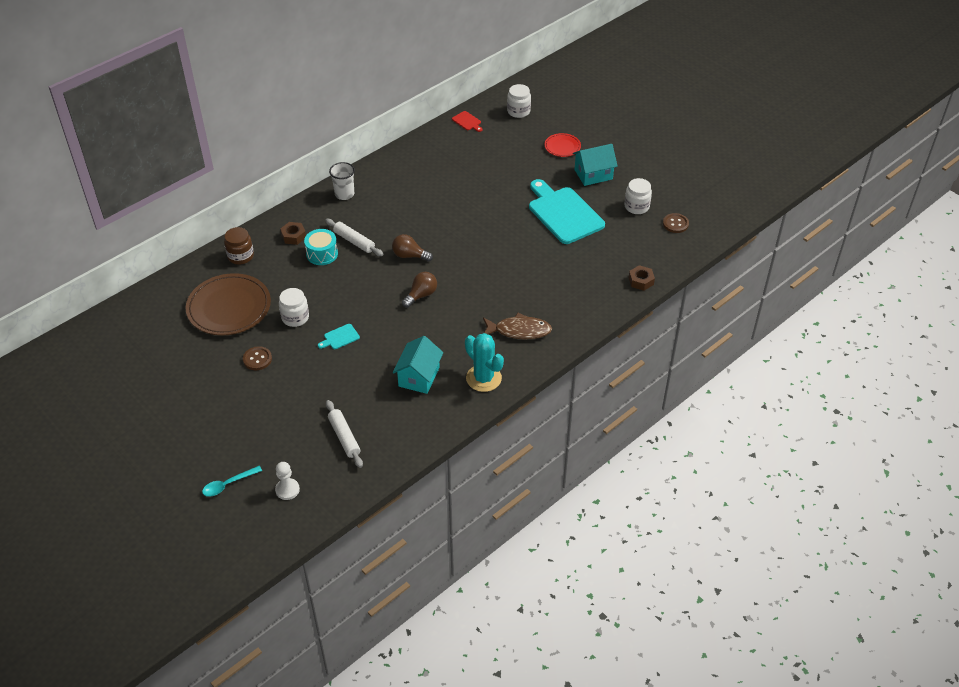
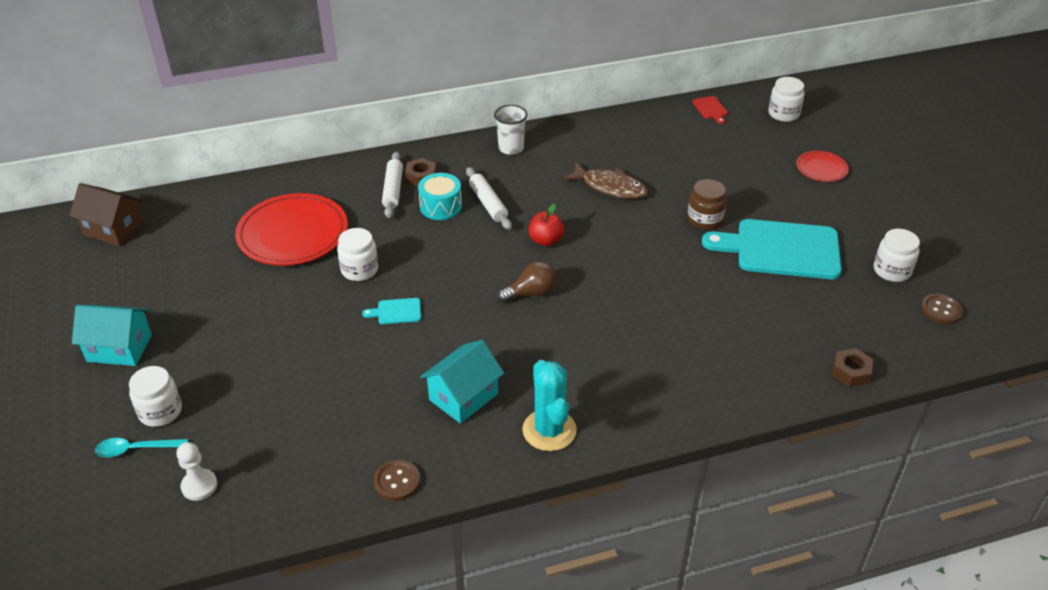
camera: 25 degrees right, 5 degrees down
(90, 348) = (114, 229): none -> brown house
(226, 456) = (160, 411): none -> white jar
(229, 307) = (293, 234): brown plate -> red plate
(240, 256) = (346, 181): brown jar -> brown jar (704, 220)
(257, 359) = (281, 304): brown button -> brown button (397, 481)
(344, 437) = (317, 442): white rolling pin -> white rolling pin (393, 190)
(409, 255) = (546, 240): brown light bulb -> red apple
(519, 331) = (635, 382): brown fish -> brown fish (609, 187)
(564, 213) = (781, 249): turquoise cutting board -> turquoise cutting board turned 75 degrees counterclockwise
(593, 174) = (848, 213): turquoise house -> turquoise house (119, 348)

